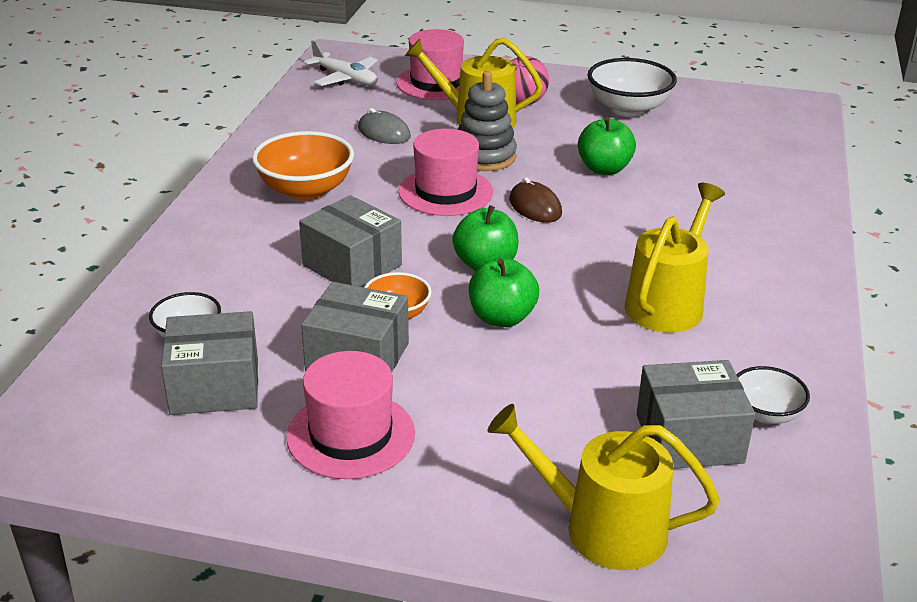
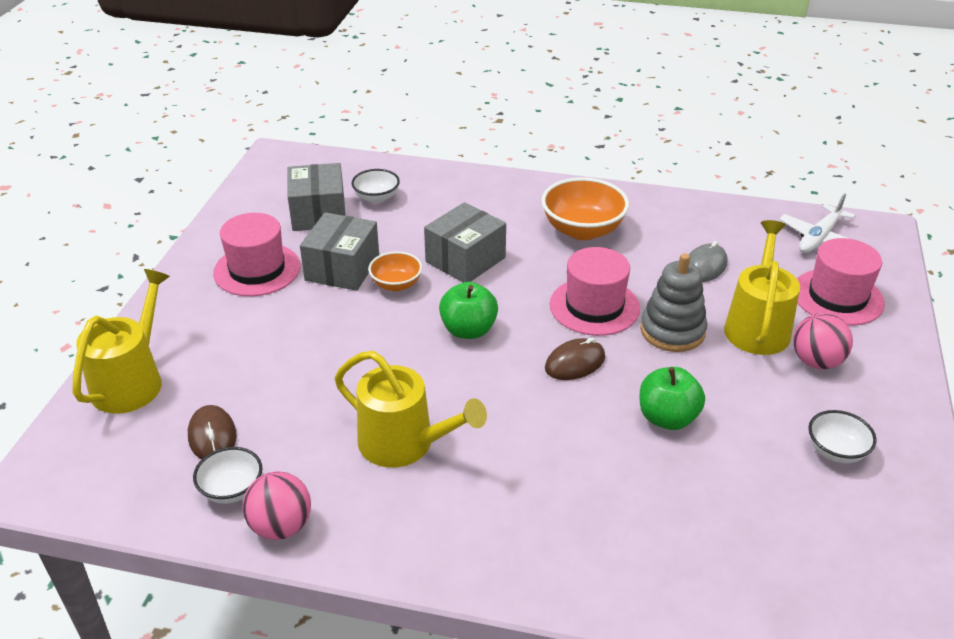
camera: 90 degrees right, 5 degrees up
(502, 318) = (387, 338): green apple -> none
(628, 109) = (836, 451): white bowl -> white bowl, size x0.58
(689, 438) = (212, 436): grey box -> brown mouse
(802, 375) = (281, 526): none -> pink ball

